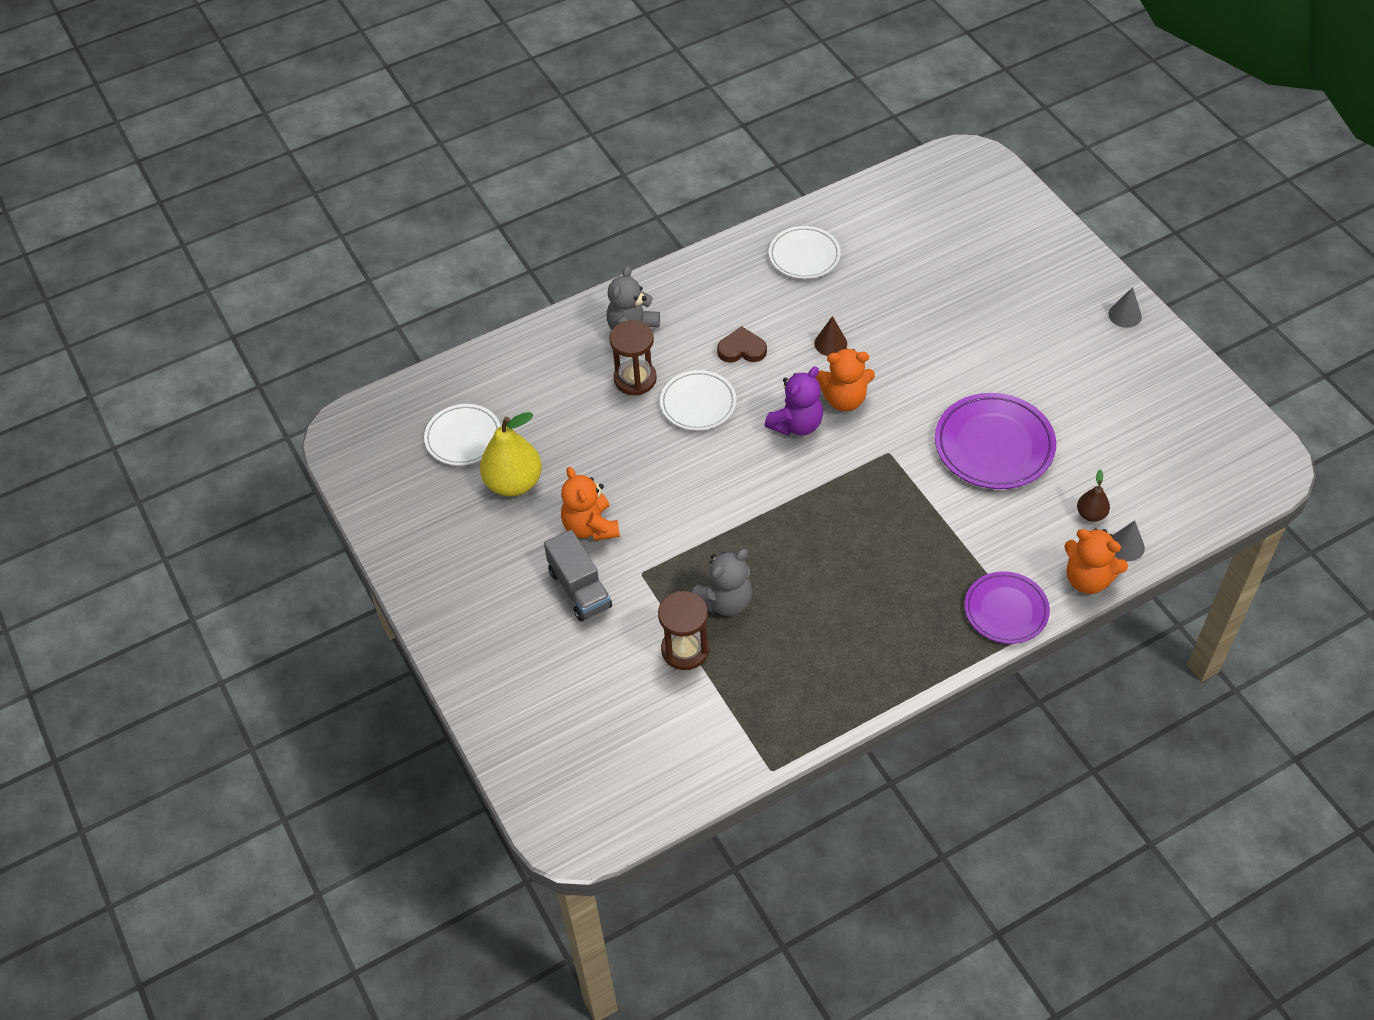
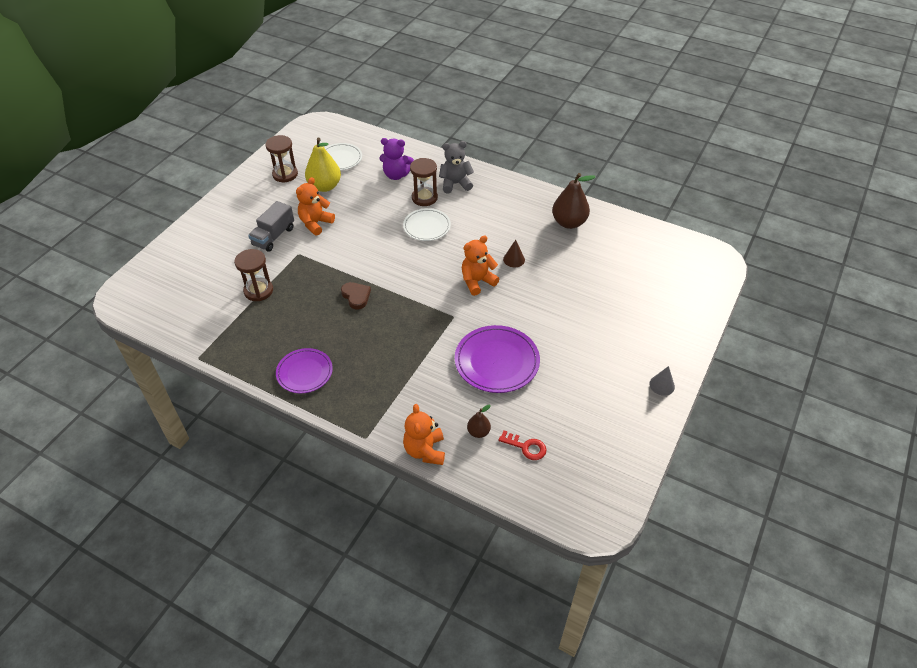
camera: 55 degrees right, 5 degrees down
(442, 521) = (285, 174): none -> brown hourglass
(725, 602) = (300, 293): grey teddy bear -> none
(742, 349) = (478, 227): brown heart -> brown heart (356, 296)
(796, 424) = (443, 270): purple teddy bear -> purple teddy bear (396, 175)
(804, 256) = (569, 222): white plate -> brown pear
(844, 399) = (477, 281): orange teddy bear -> orange teddy bear turned 90 degrees clockwise
(1006, 610) = (372, 418): purple plate -> purple plate (304, 373)
(1126, 546) = (466, 461): grey cone -> none
(1139, 480) = (526, 447): none -> red key

